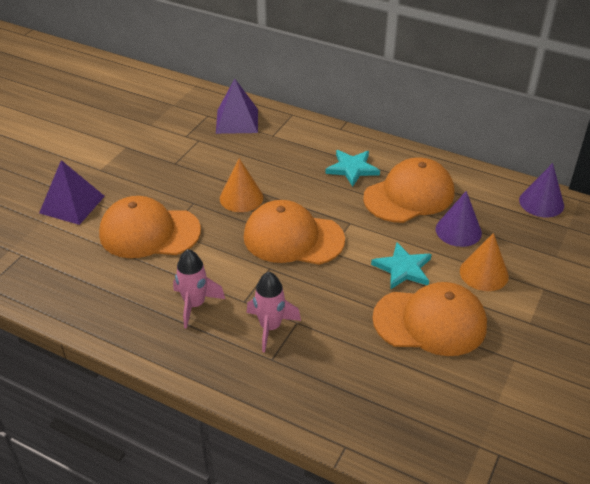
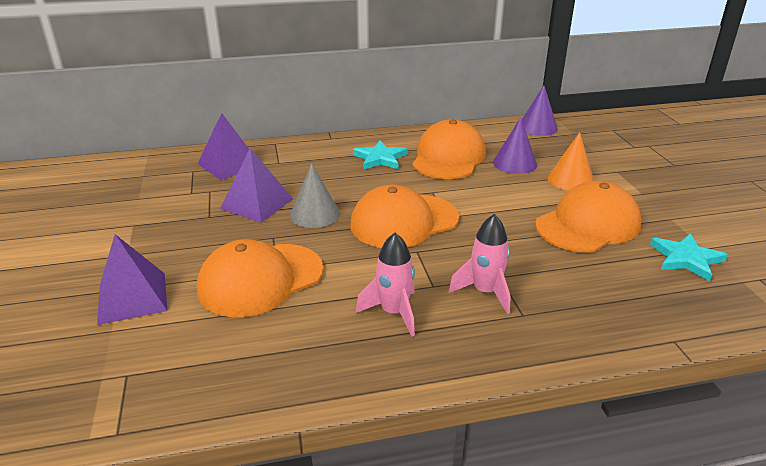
camera: 40 degrees left, 10 degrees down
(215, 168) = (257, 203): none -> purple pyramid
(241, 197) = (315, 214): orange cone -> grey cone
(403, 268) = (516, 202): turquoise star -> turquoise star (686, 259)

